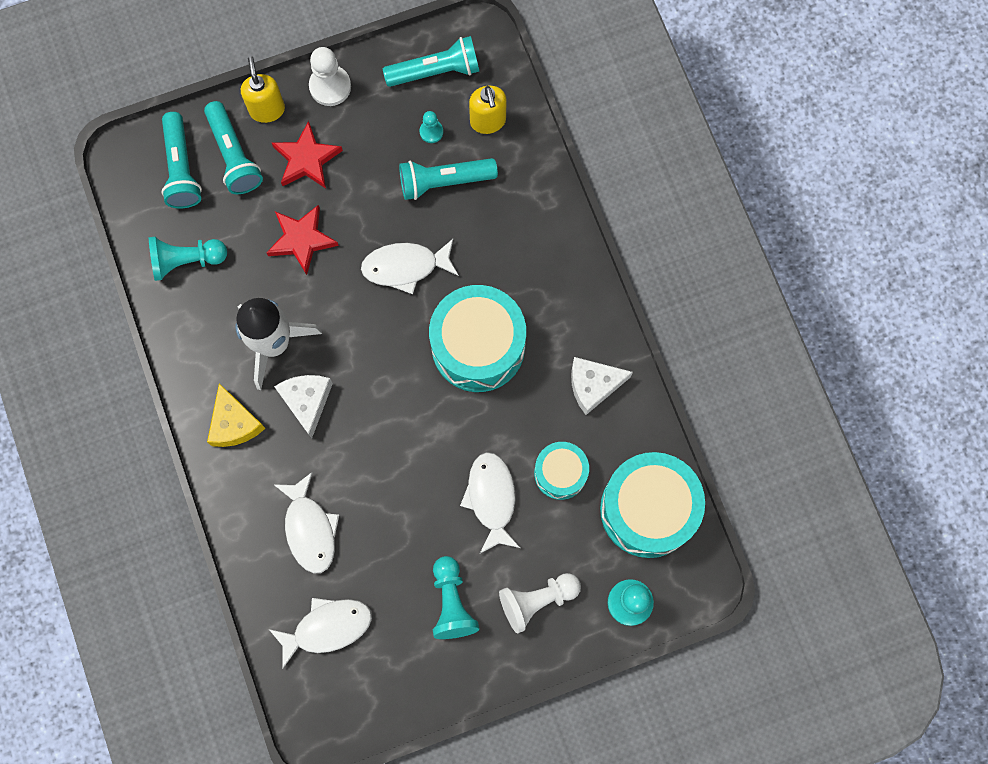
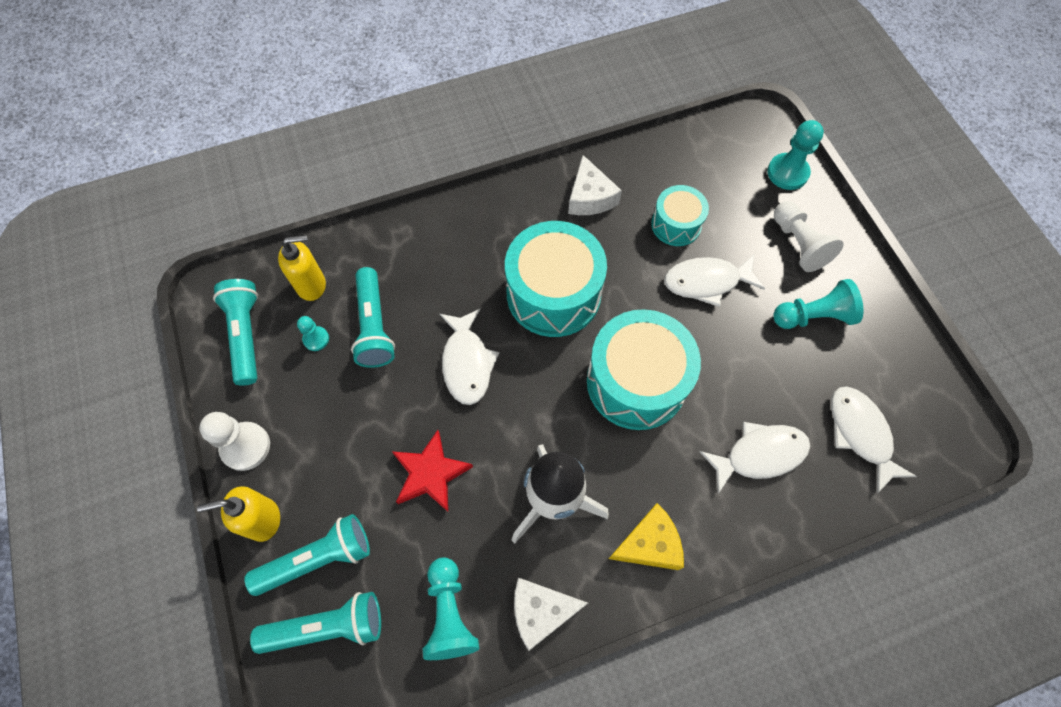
camera: 90 degrees left, 10 degrees down
(307, 159) = (332, 471): red star -> none
(307, 401) = (619, 462): white cheese -> white cheese (541, 611)
(648, 509) = (702, 158): turquoise drum -> turquoise drum (636, 382)

